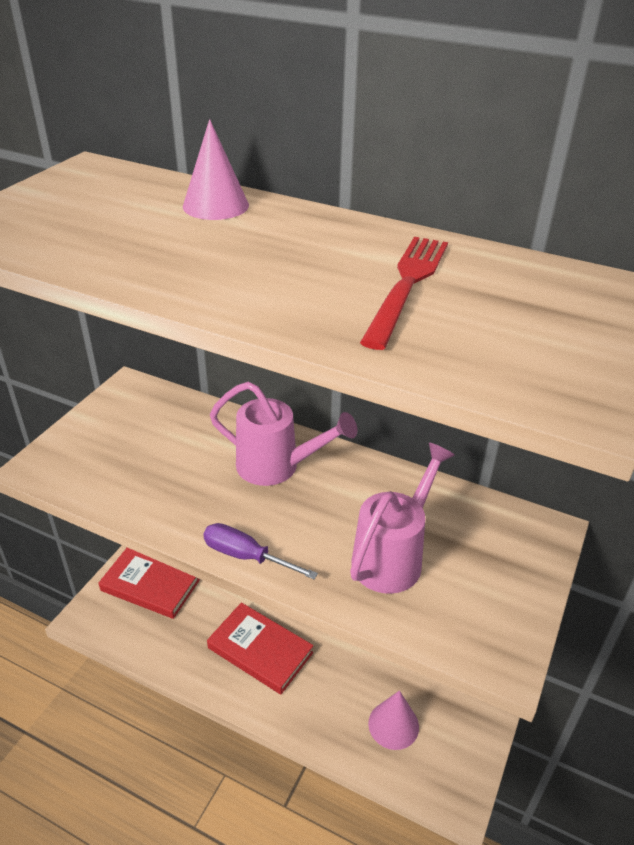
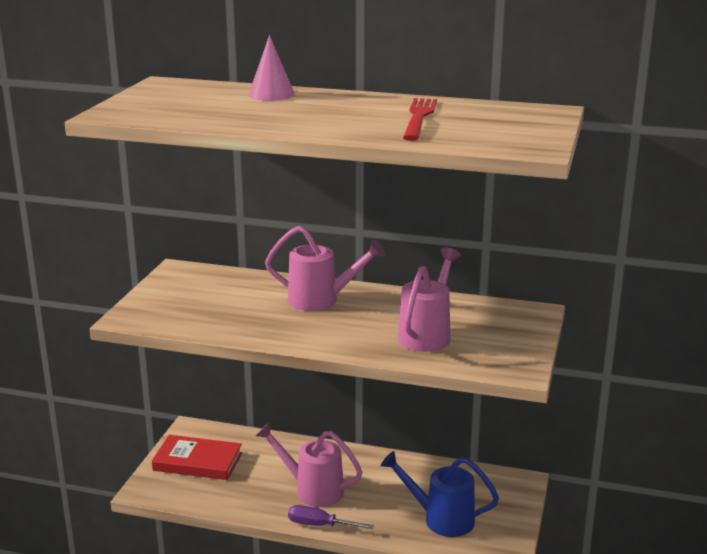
camera: 10 degrees left, 15 degrees down
(245, 556) = (317, 345): purple screwdriver -> purple screwdriver (319, 525)
(260, 650) = (312, 490): red book -> pink watering can
(393, 725) = (441, 519): pink cone -> blue watering can

